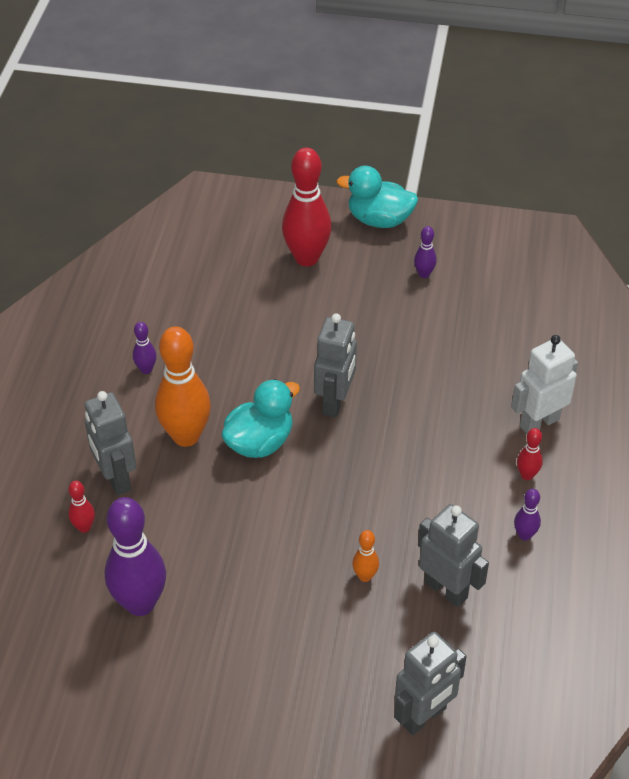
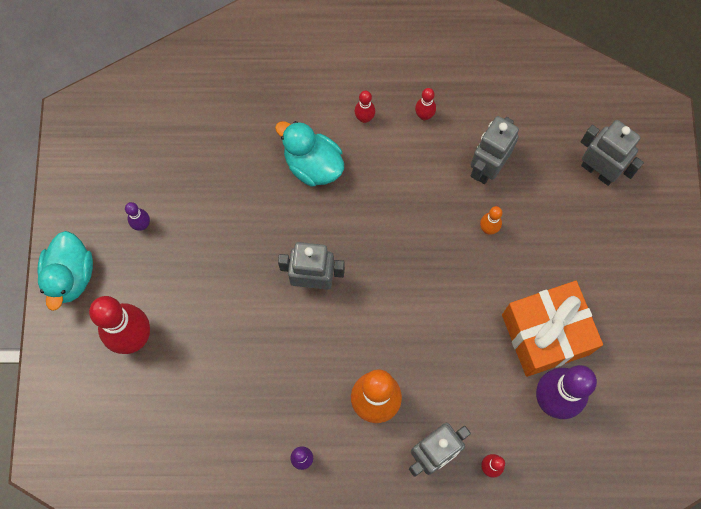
camera: 100 degrees left, 25 degrees up
(219, 611) = (545, 334): none -> orange gift
(259, 442) = (370, 337): turquoise duck -> turquoise duck (313, 165)
(524, 535) = (424, 115): purple bowling pin -> red bowling pin
(539, 422) = (307, 113): white robot -> none

